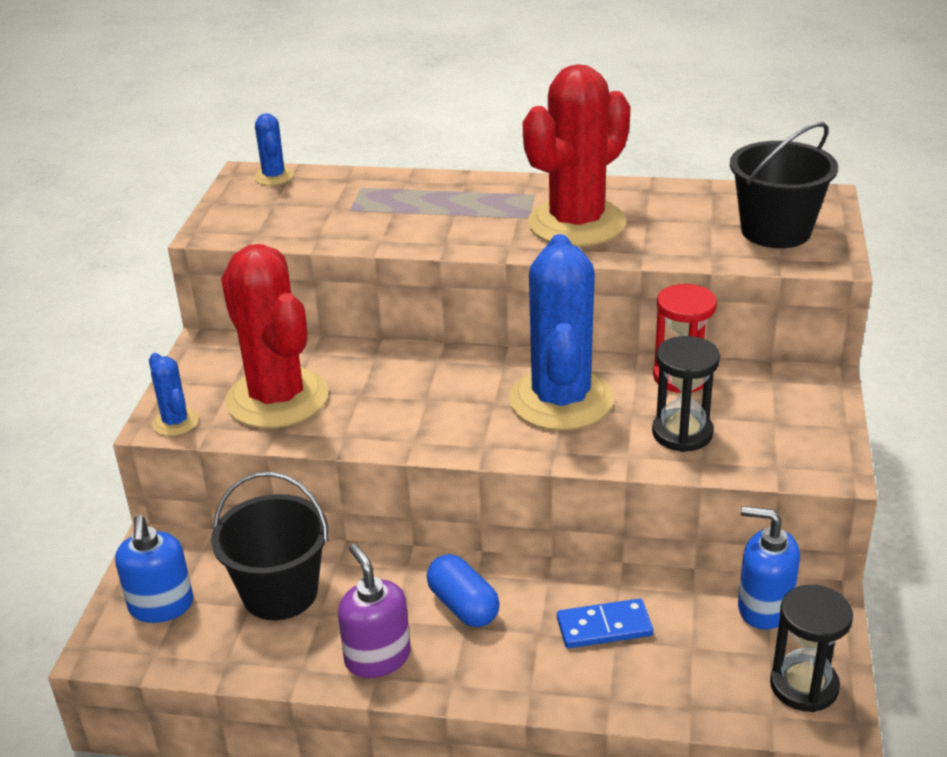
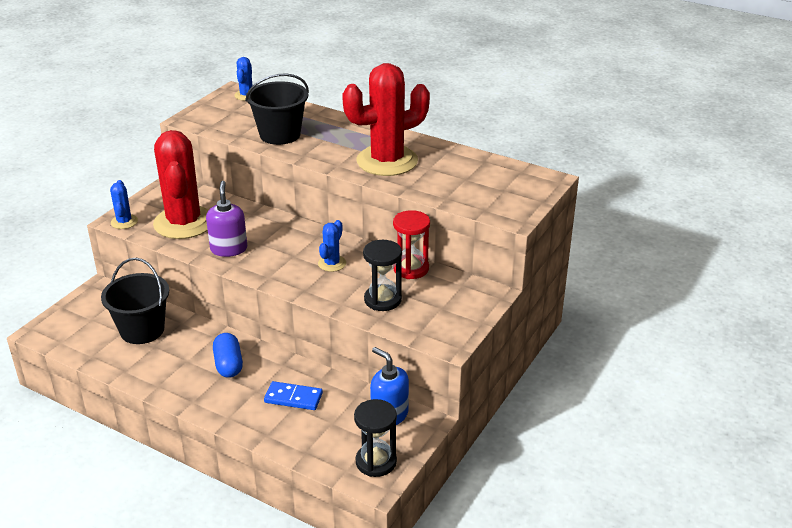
camera: 20 degrees right, 0 degrees up
(161, 606) = (80, 319): blue soap dispenser -> none
(377, 657) = (166, 377): purple soap dispenser -> purple soap dispenser (229, 249)
(561, 400) = (332, 263): blue cactus -> blue cactus, size x0.44
(775, 231) = (499, 193): black bucket -> black bucket (280, 134)

